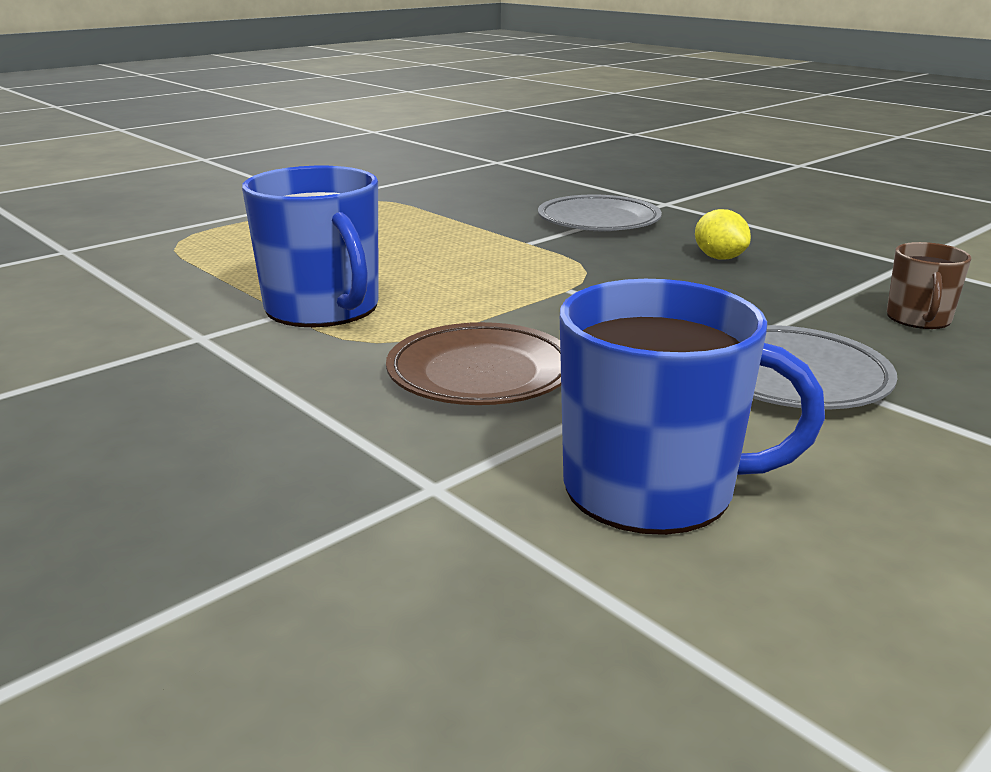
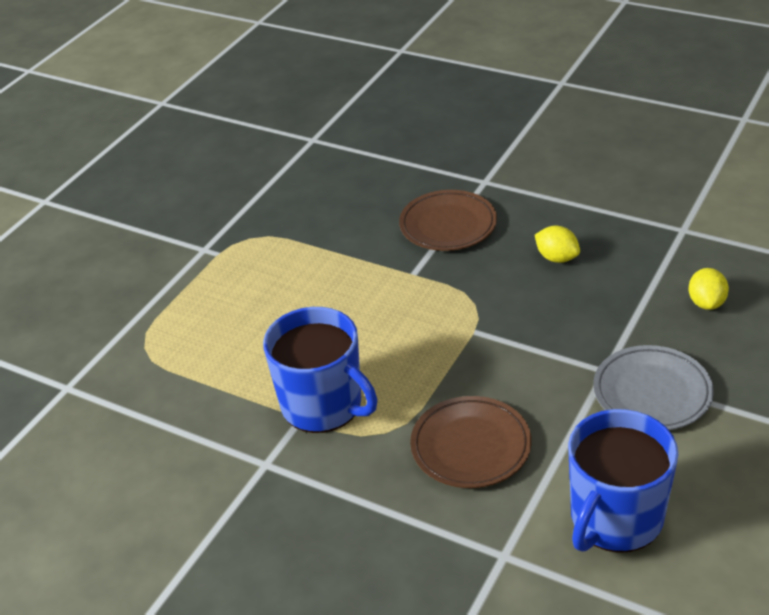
camera: 15 degrees left, 15 degrees up
(598, 221) = (448, 225): grey plate -> brown plate
(653, 488) = (615, 518): blue mug -> blue mug turned 135 degrees clockwise
(919, 319) = (706, 303): brown mug -> yellow lemon

